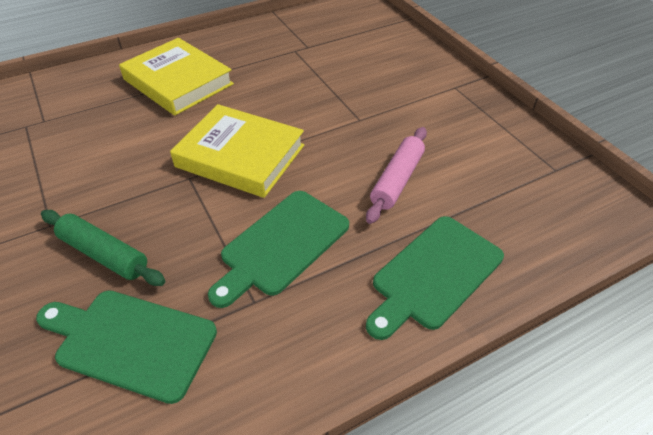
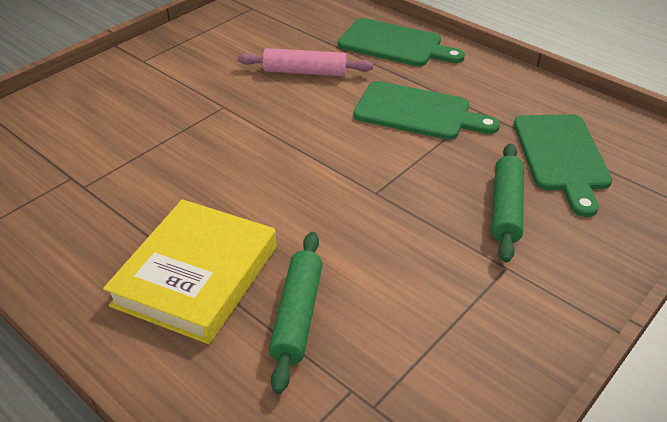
camera: 110 degrees left, 5 degrees down
(111, 113) = (297, 315): none -> green rolling pin
(240, 156) = (322, 168): yellow book -> none

